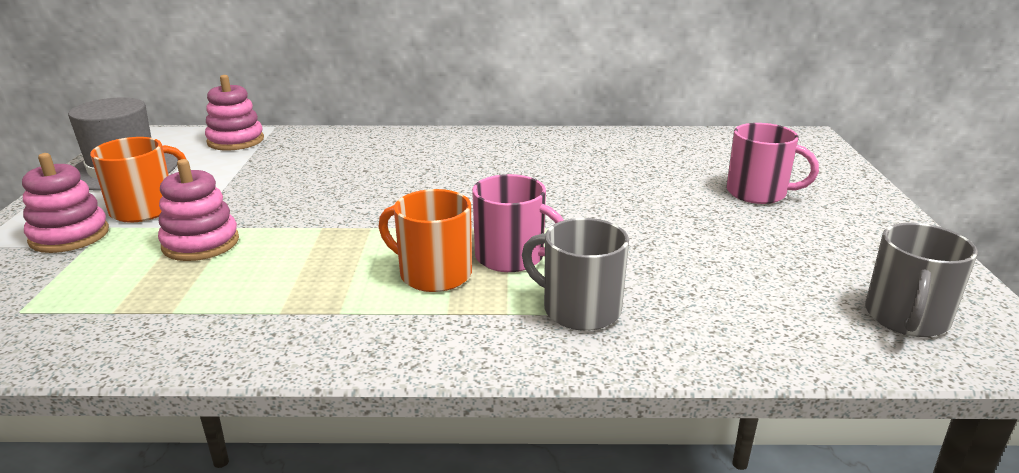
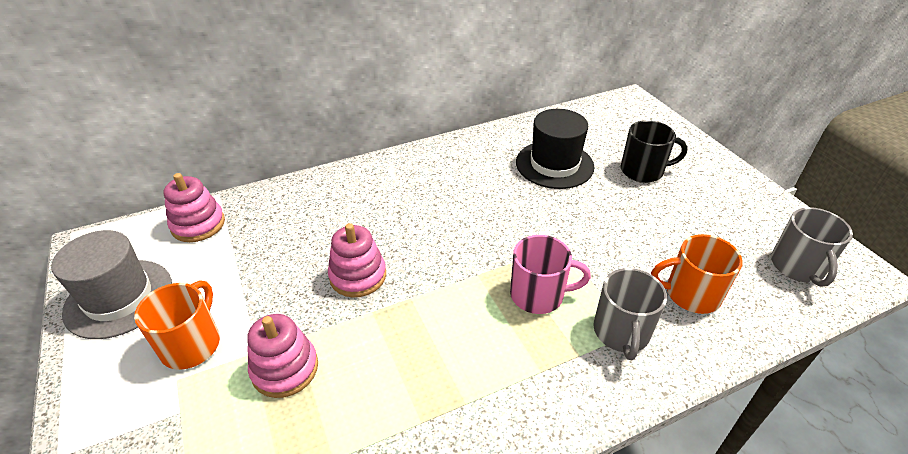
camera: 25 degrees left, 15 degrees up
(69, 236) = (149, 406): pink stacking toy -> pink stacking toy (358, 276)
(433, 274) = (499, 334): orange mug -> orange mug (691, 294)
(579, 309) = (621, 332): grey mug -> grey mug turned 90 degrees counterclockwise
(644, 168) = (554, 164): none -> black hat
(758, 193) = (643, 171): pink mug -> black mug

